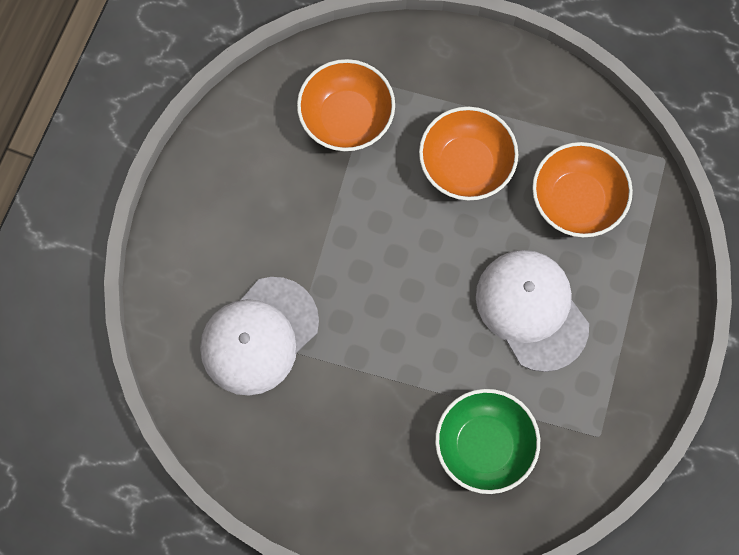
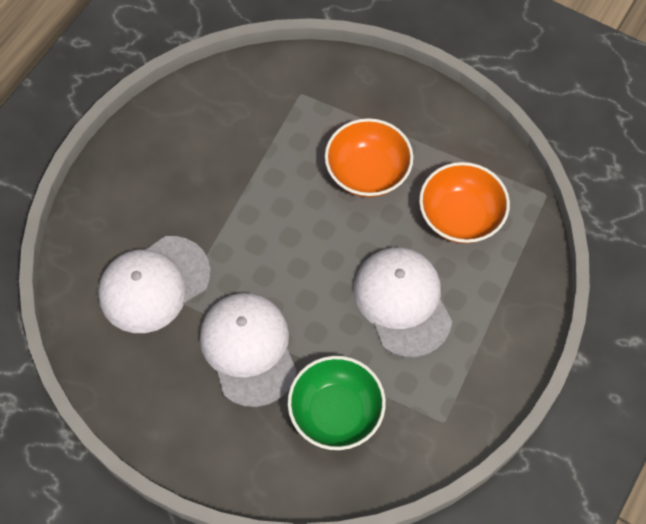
camera: 10 degrees right, 10 degrees down
(346, 118) = (271, 118): orange bowl -> none
(377, 392) = (248, 349): none -> white cap

